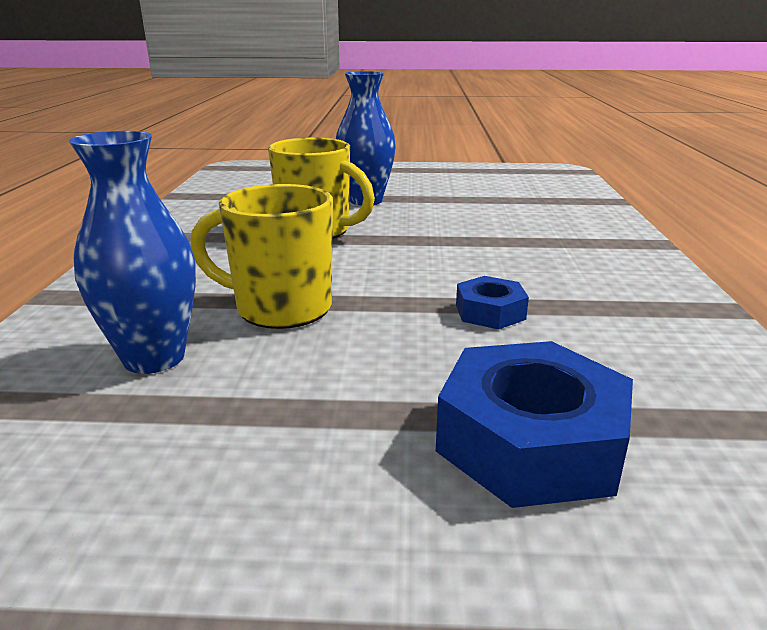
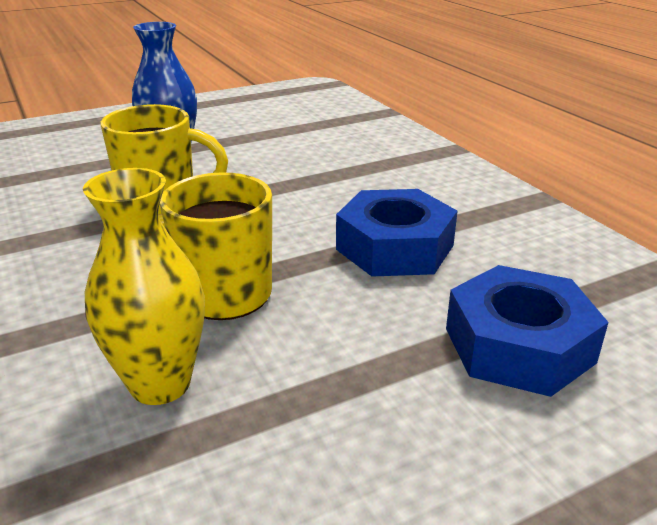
camera: 30 degrees left, 5 degrees up
(154, 358) = (160, 384): blue vase -> yellow vase
(490, 312) = (394, 247): blue nut -> blue nut, size x1.88

